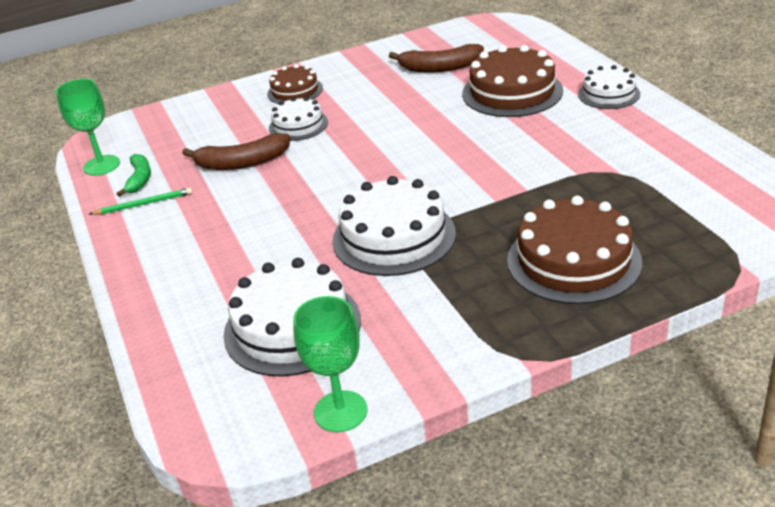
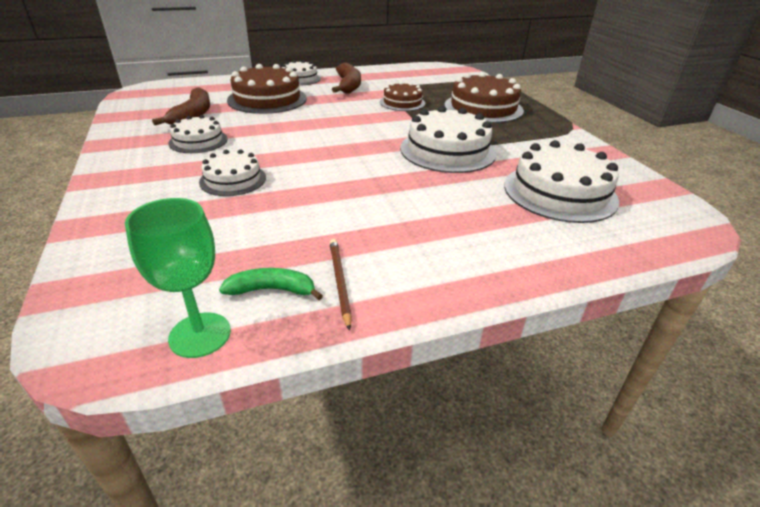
camera: 90 degrees left, 0 degrees up
(143, 204) = (339, 282): green pencil -> brown pencil
(242, 163) = (287, 212): brown banana -> brown banana (348, 86)
(295, 91) = (149, 179): brown cake -> brown cake (402, 102)
(340, 411) = (641, 179): green goblet -> none
(376, 88) = (198, 141): none -> white cake

